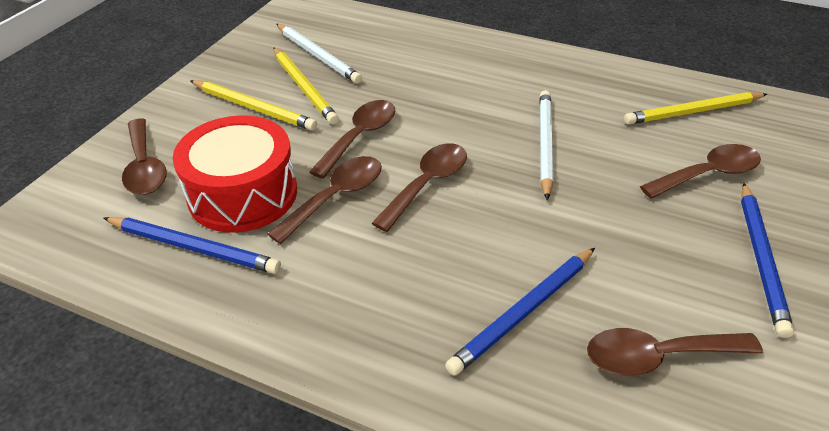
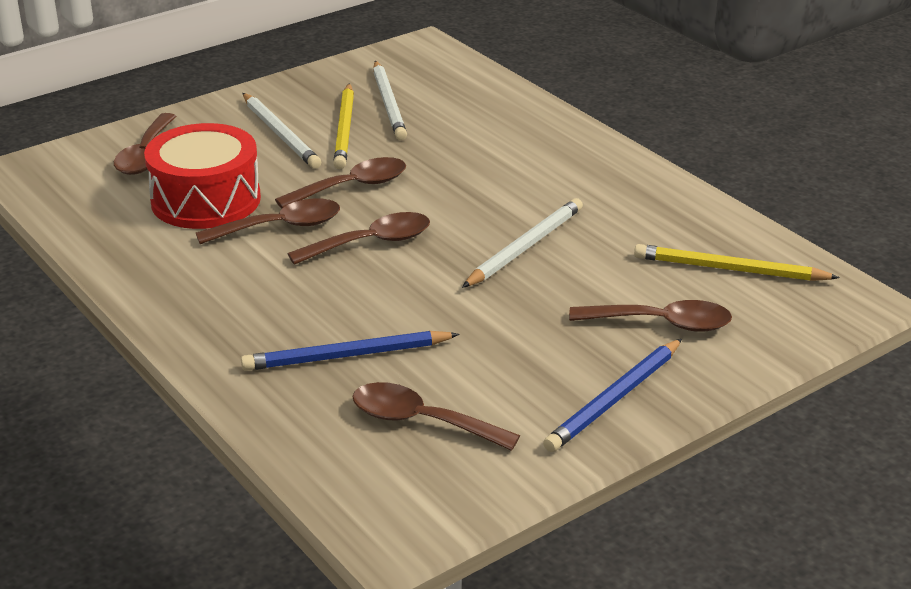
camera: 30 degrees right, 10 degrees down
(193, 247) = (133, 225): blue pencil -> none
(253, 107) = (280, 134): yellow pencil -> white pencil

